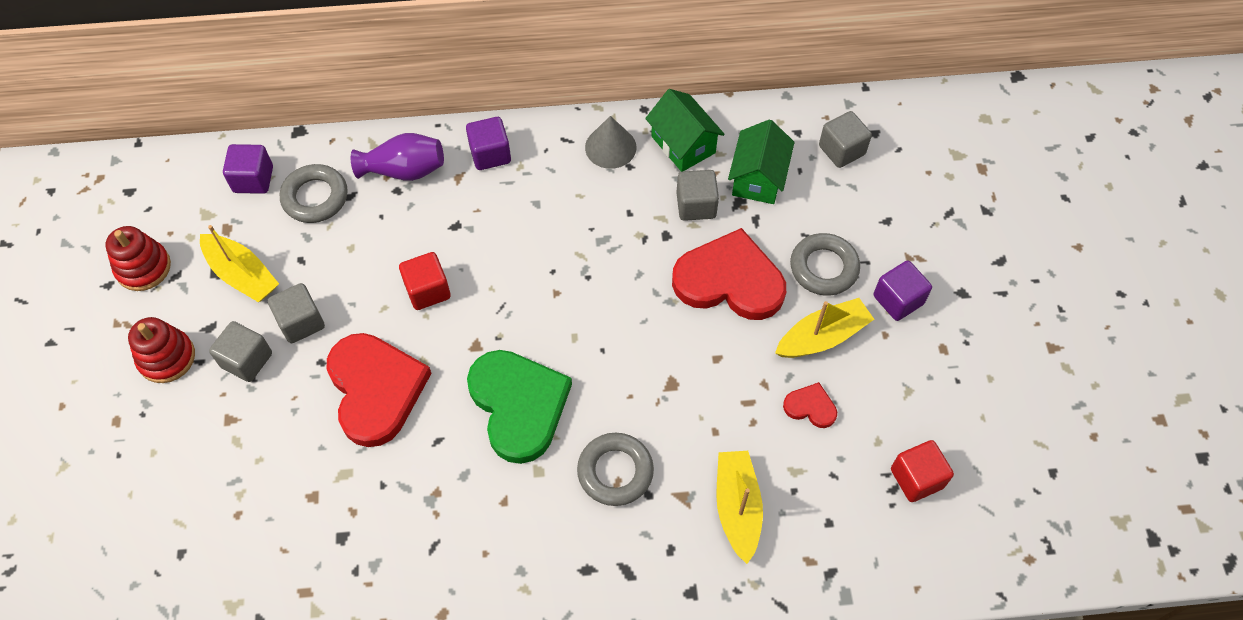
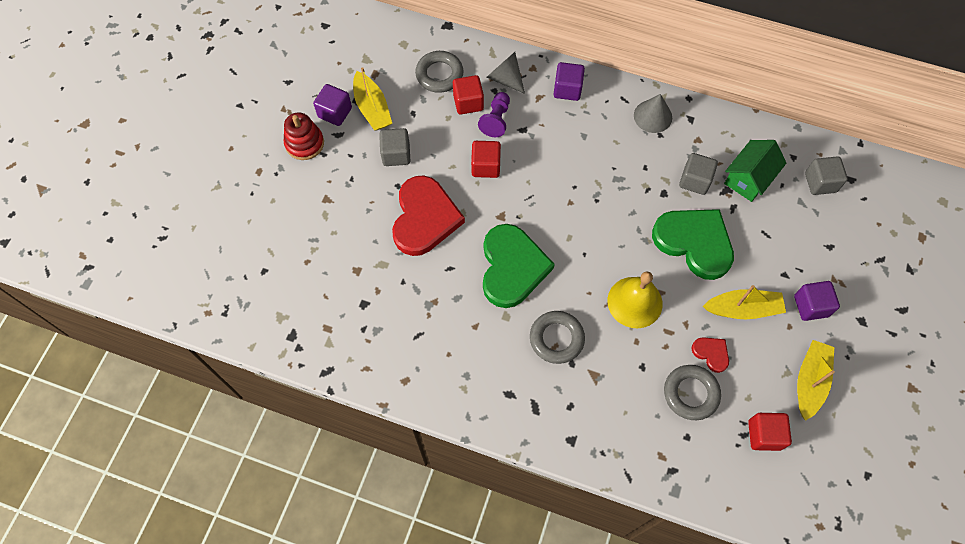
camera: 25 degrees right, 5 degrees up
(143, 268) = (314, 79): red stacking toy -> none
(247, 360) = (352, 165): grey cube -> none
(253, 179) = (405, 47): purple cube -> purple cube (335, 112)
(369, 219) = (468, 102): none -> red cube
(404, 170) = (505, 78): purple vase -> grey cone
(415, 226) = (496, 120): none -> purple pawn
(683, 144) = (705, 134): green house -> none
(691, 383) = (635, 302): none -> yellow bell
(729, 280) = (694, 242): red heart -> green heart
(737, 507) = (628, 398): yellow boat -> yellow boat (810, 381)
(823, 268) = (766, 261): grey ring -> grey ring (690, 393)

